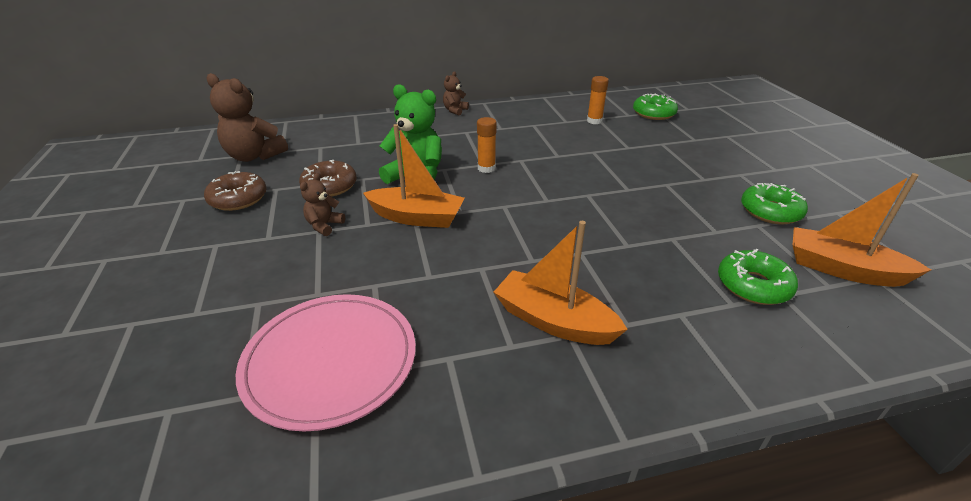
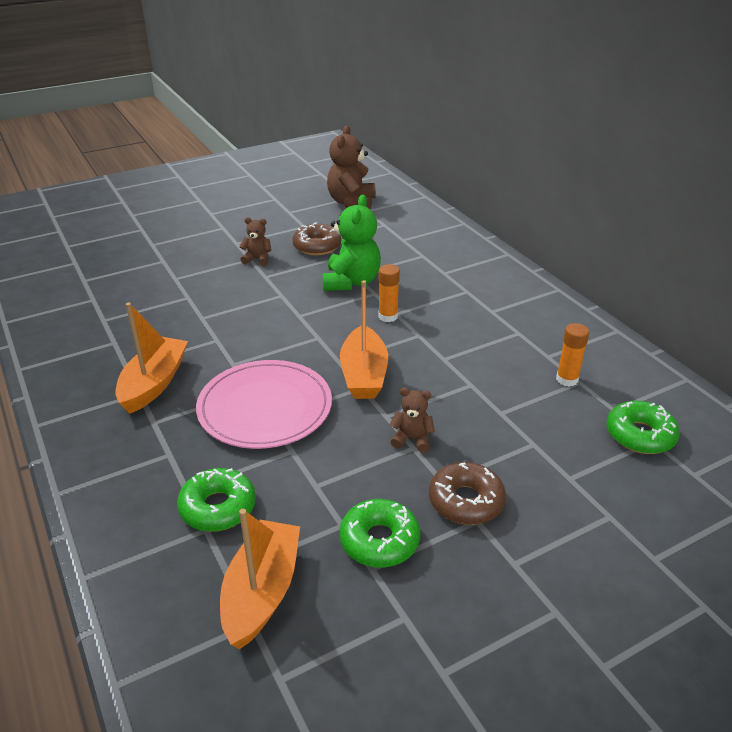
camera: 75 degrees right, 0 degrees up
(238, 199) = (283, 217): brown donut -> brown donut (466, 501)
(330, 361) = (110, 299): pink plate -> pink plate (265, 408)
(417, 217) = (282, 296): orange boat -> orange boat (364, 374)
(455, 110) = (519, 275): brown teddy bear -> brown teddy bear (412, 439)

